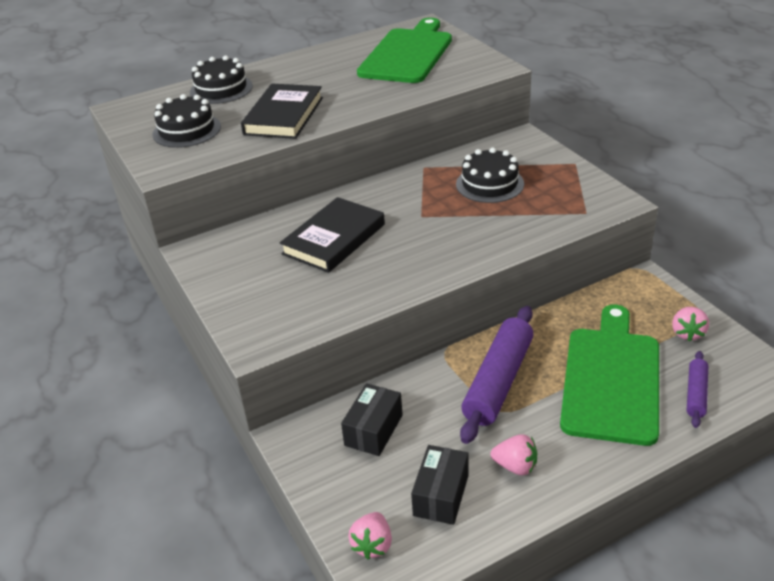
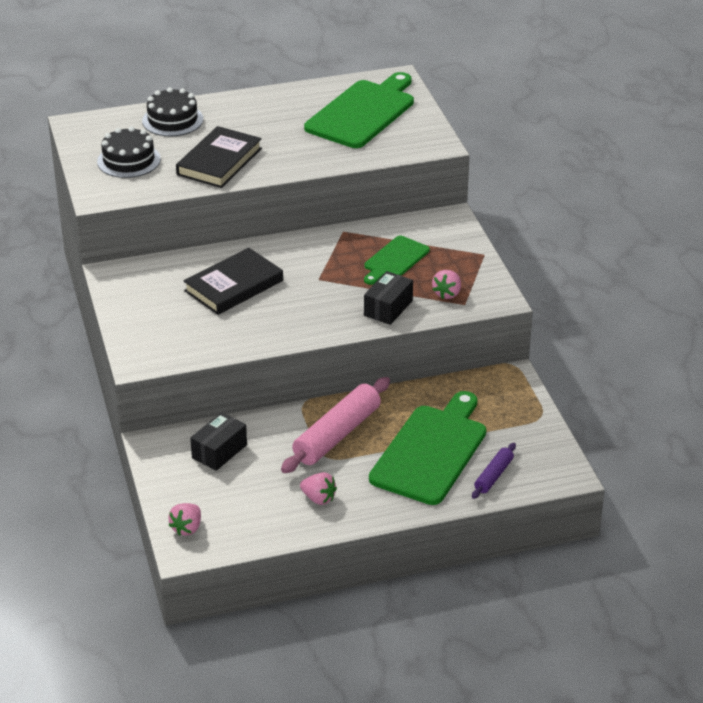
camera: 10 degrees right, 0 degrees up
(441, 495) = (252, 506): black box -> black box (388, 308)
(489, 184) = (394, 260): black cake -> green cutting board
(498, 381) = (337, 434): purple rolling pin -> pink rolling pin
(687, 333) = (518, 428): pink strawberry -> pink strawberry (447, 294)

